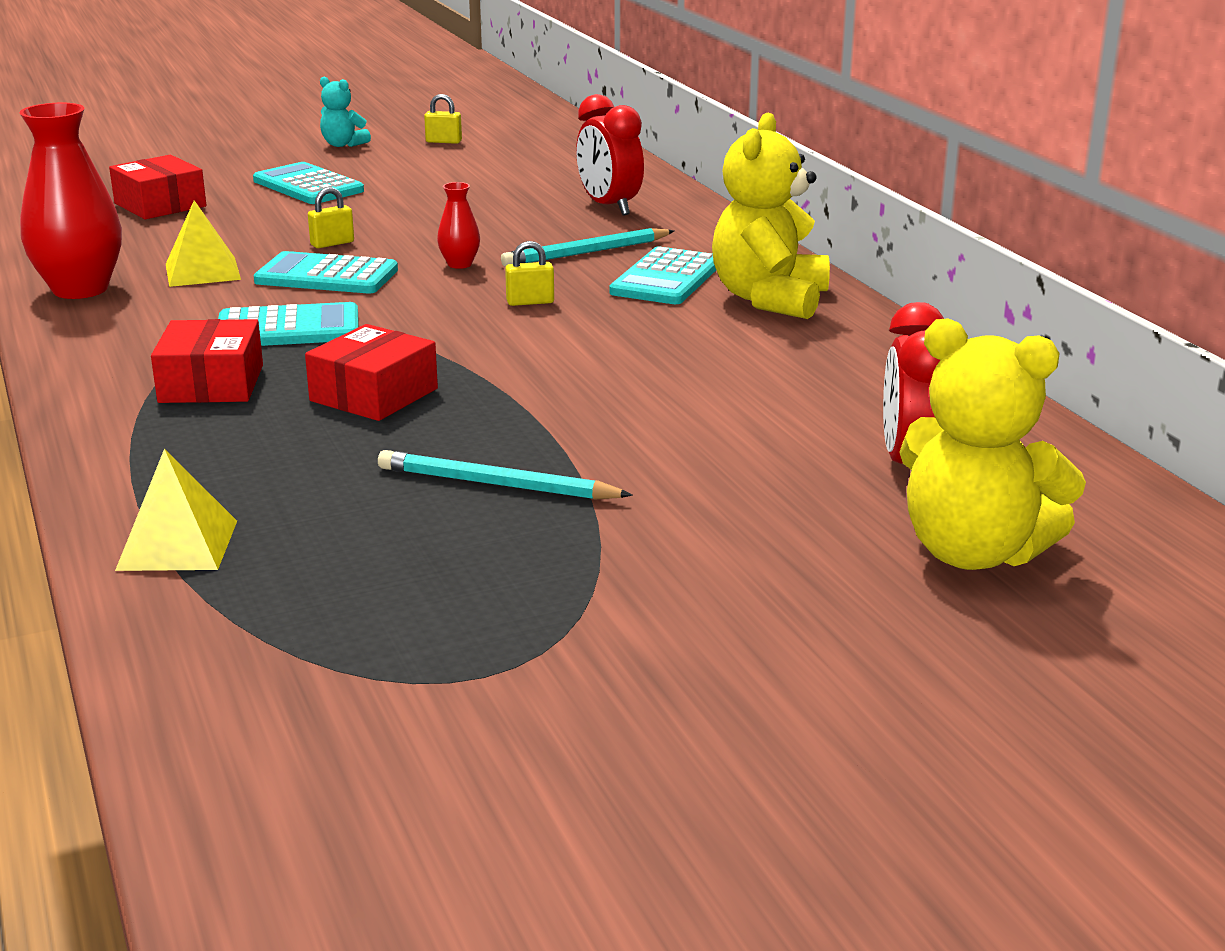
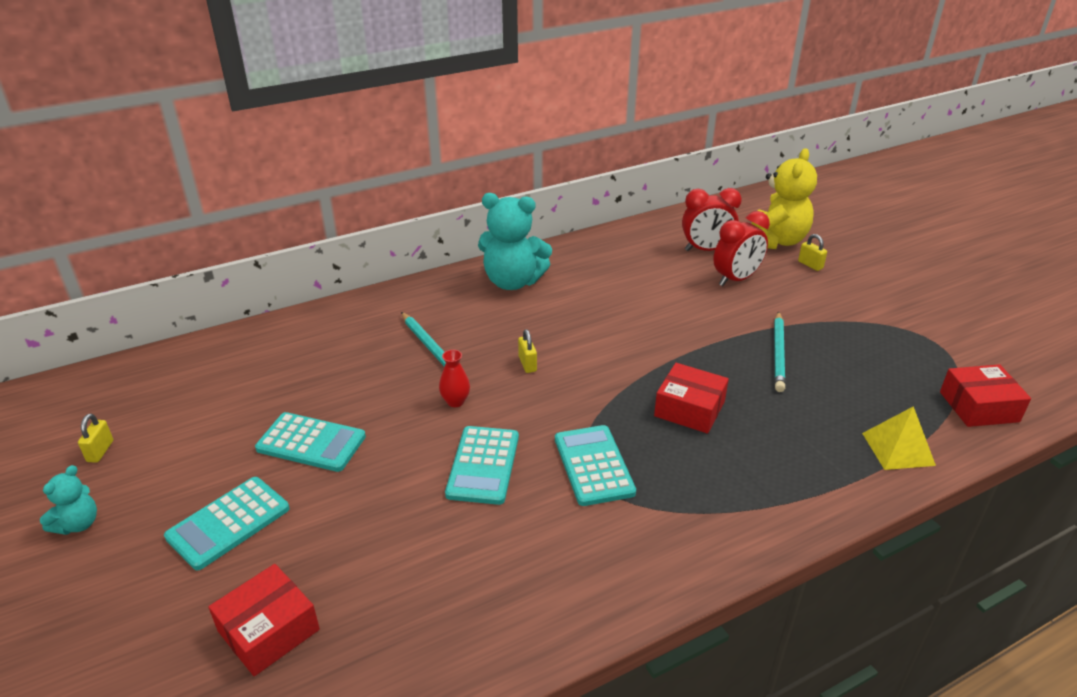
camera: 95 degrees left, 10 degrees up
(80, 289) = (526, 619): red vase -> none
(202, 271) = (476, 543): yellow pyramid -> none
(211, 384) = (697, 483): red box -> red box (979, 407)
(332, 243) = (405, 476): yellow padlock -> yellow padlock (810, 265)
(609, 207) = (330, 344): red clock -> red clock (736, 279)
(666, 278) = (480, 316): turquoise calculator -> turquoise calculator (311, 443)
(769, 299) = (512, 282): yellow teddy bear -> turquoise teddy bear

